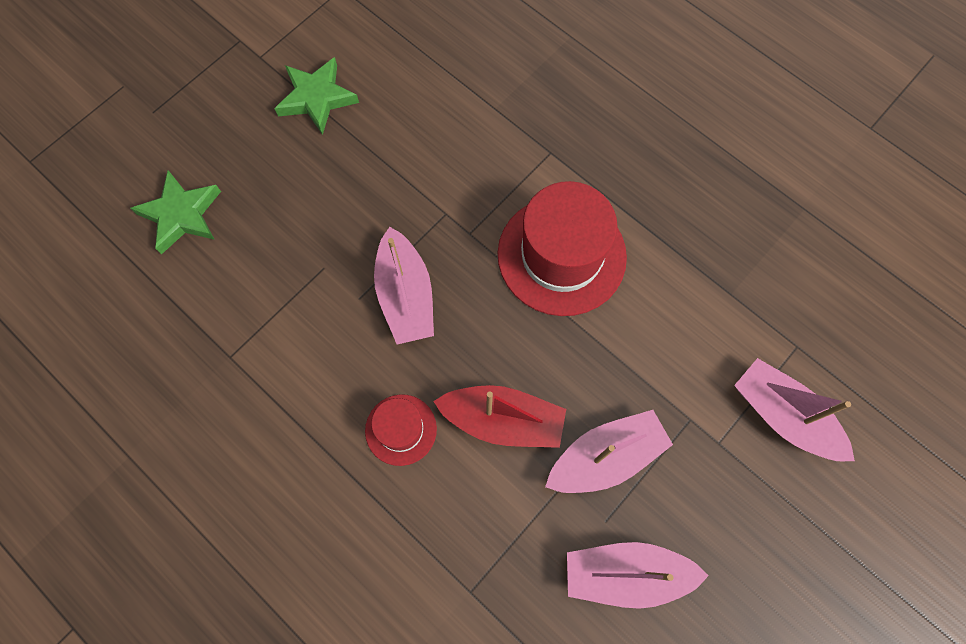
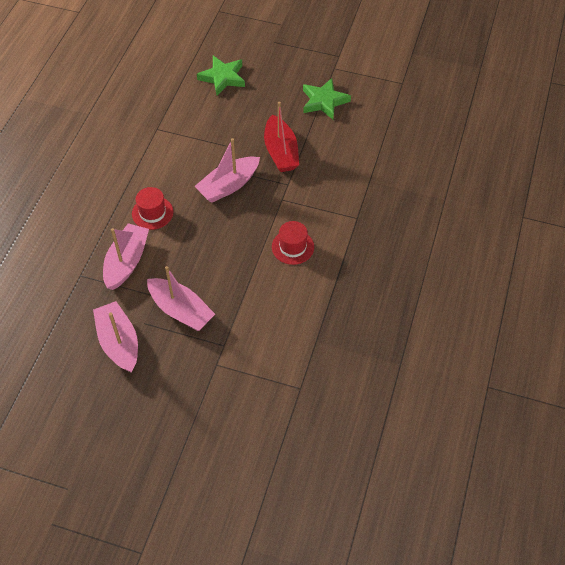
camera: 65 degrees right, 15 degrees down
(503, 420) = (179, 255): red boat -> red boat (281, 152)
(561, 255) = (292, 247): red hat -> red hat, size x0.52
(783, 416) = (250, 394): pink boat -> pink boat (127, 262)

